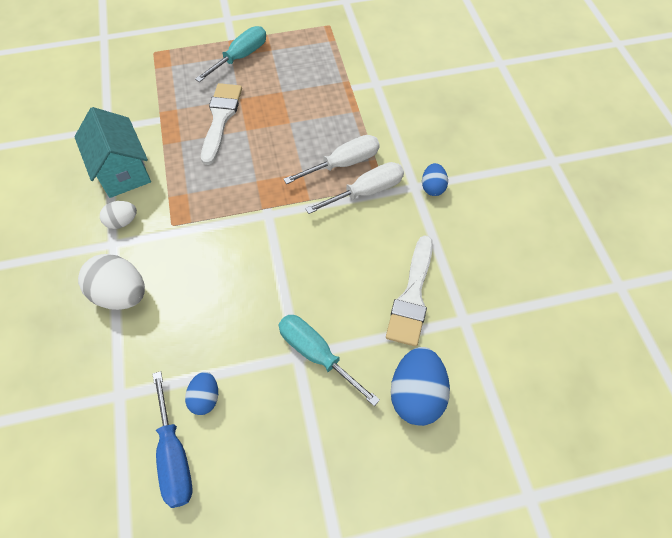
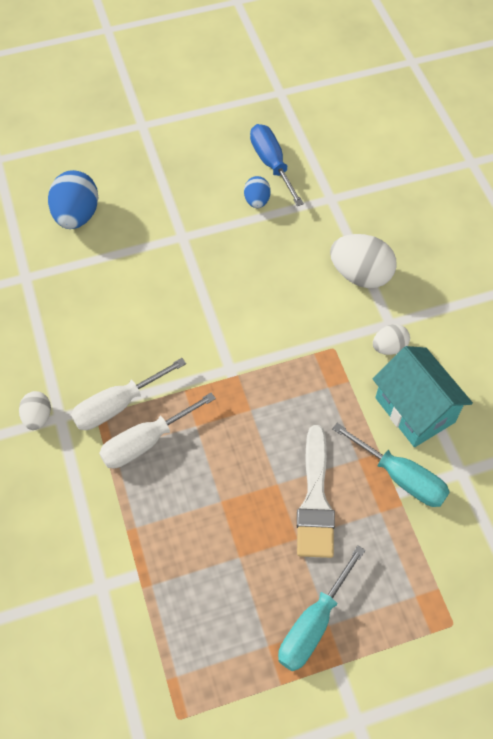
camera: 175 degrees right, 0 degrees up
(316, 354) = (165, 239): turquoise screwdriver -> turquoise screwdriver (401, 477)
(412, 296) = (73, 294): white brush -> none
(432, 187) = (38, 417): blue egg -> white egg

